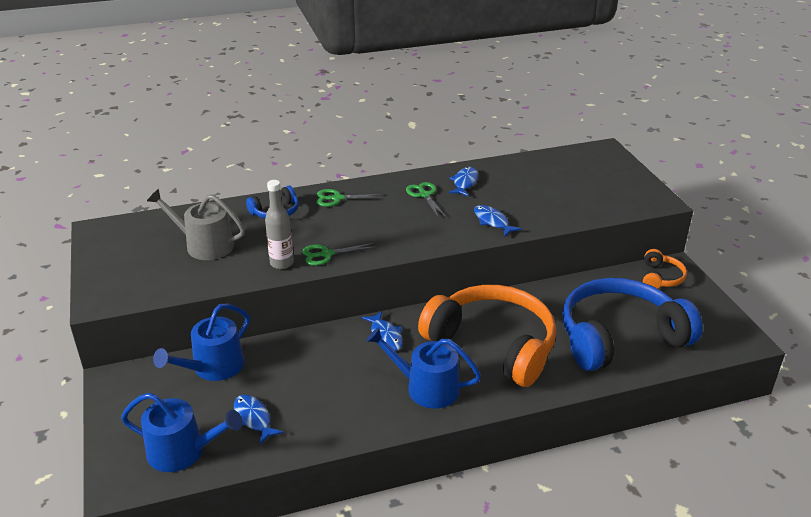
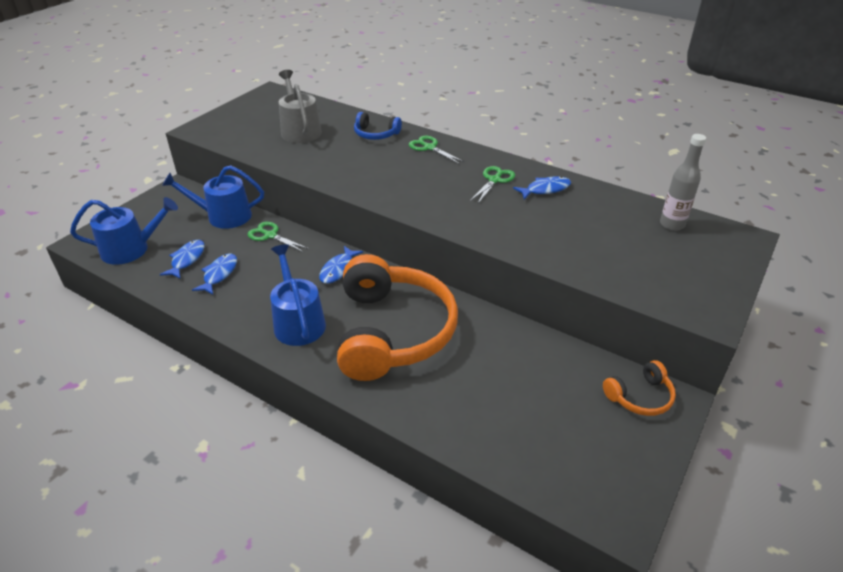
camera: 50 degrees right, 5 degrees up
(183, 451) = (131, 249): blue watering can -> blue watering can turned 75 degrees counterclockwise
(282, 263) = (315, 167): grey bottle -> grey bottle (672, 224)
(326, 254) = (350, 178): green scissors -> green scissors (270, 235)
(492, 221) = (507, 230): blue fish -> blue fish (219, 274)
(619, 337) = (500, 409): blue headphones -> none

